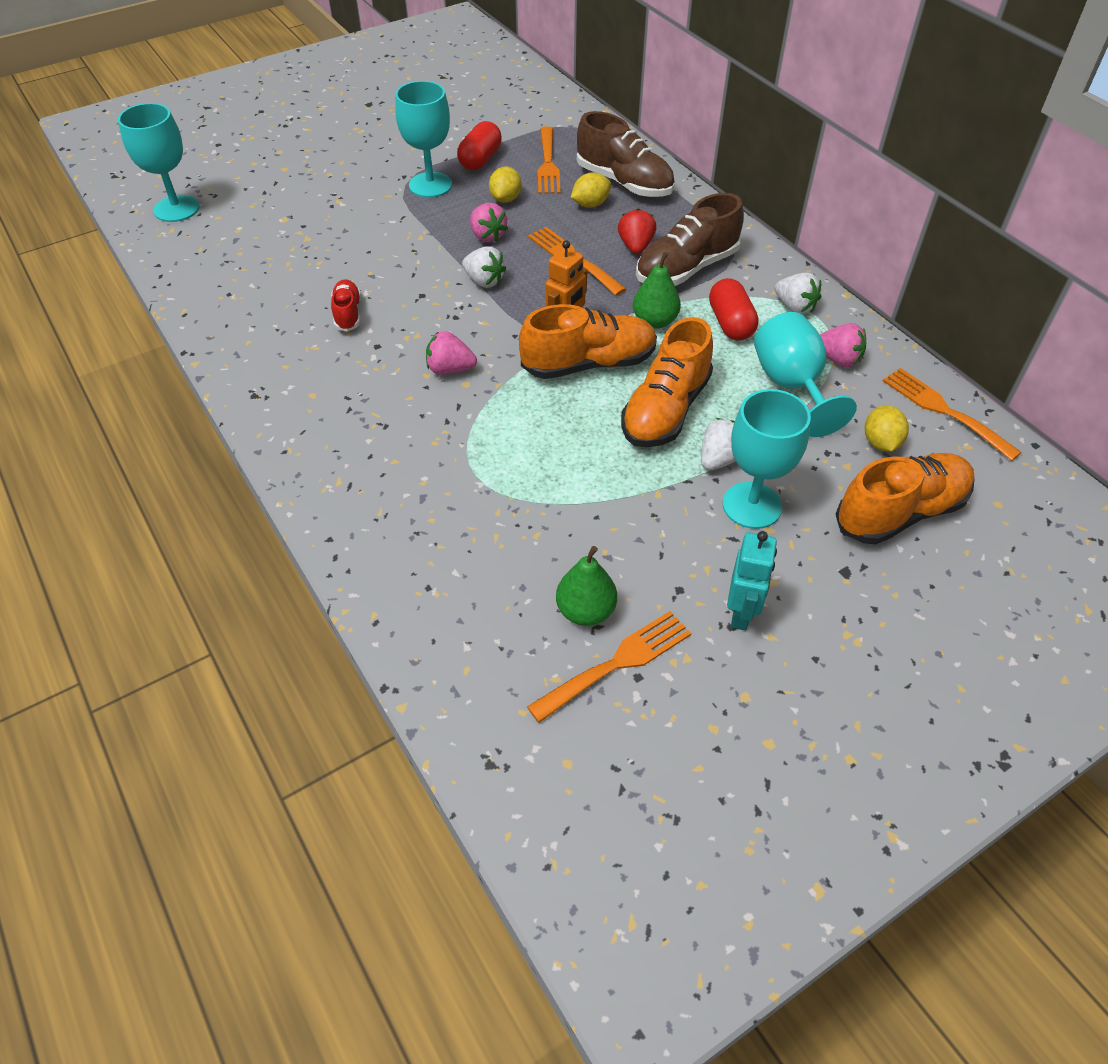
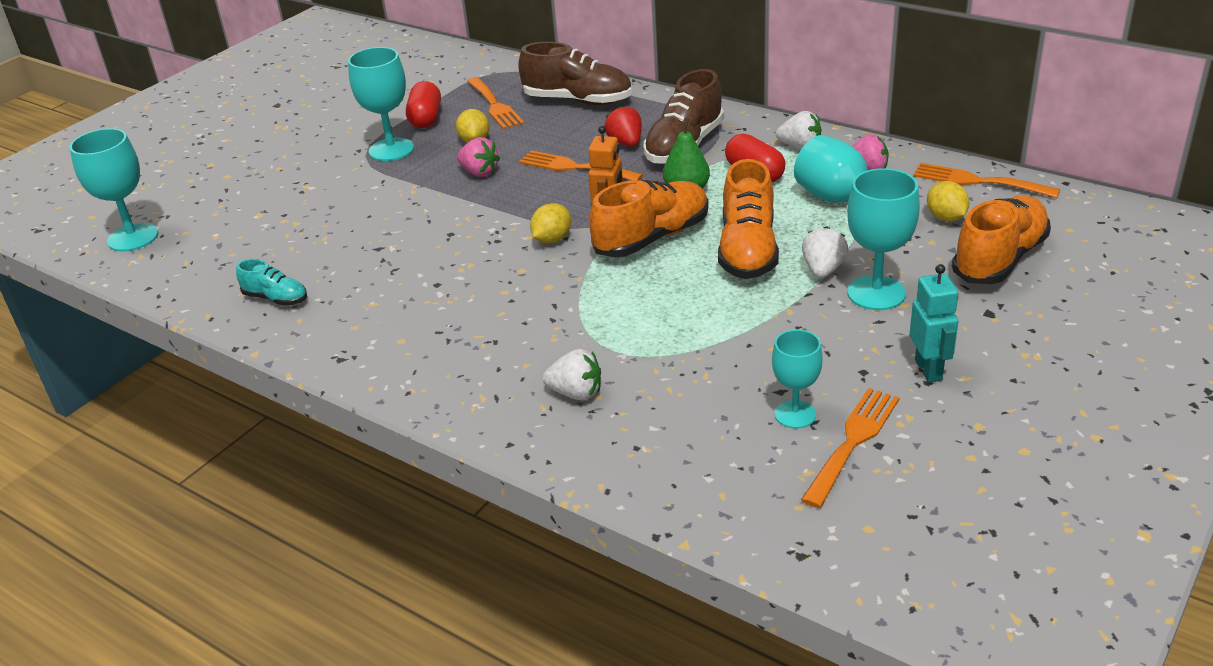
camera: 20 degrees left, 15 degrees down
(244, 313) = (276, 298): none -> turquoise shoe
(348, 314) = (387, 268): red shoe -> none
(450, 369) = (524, 280): pink strawberry -> none
(484, 281) = (503, 206): white strawberry -> white strawberry (576, 393)
(585, 611) = (795, 414): green pear -> turquoise goblet
(590, 204) = (559, 124): yellow lemon -> yellow lemon (552, 239)

